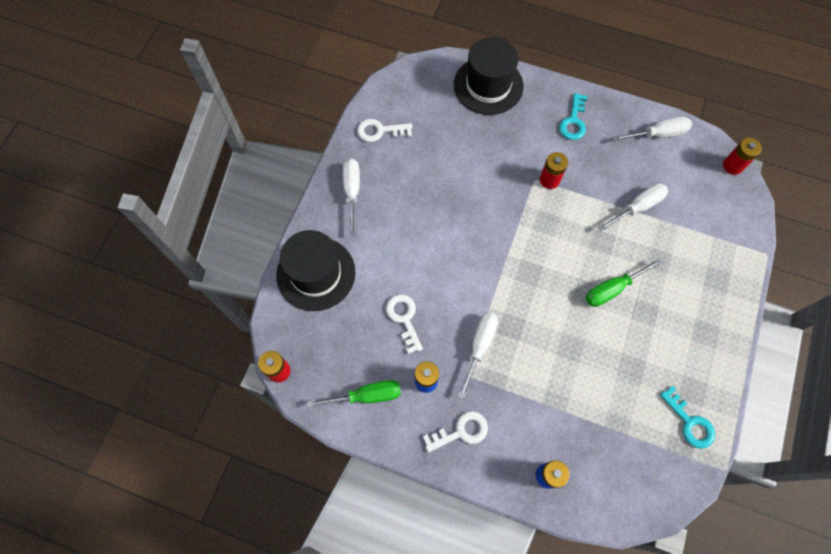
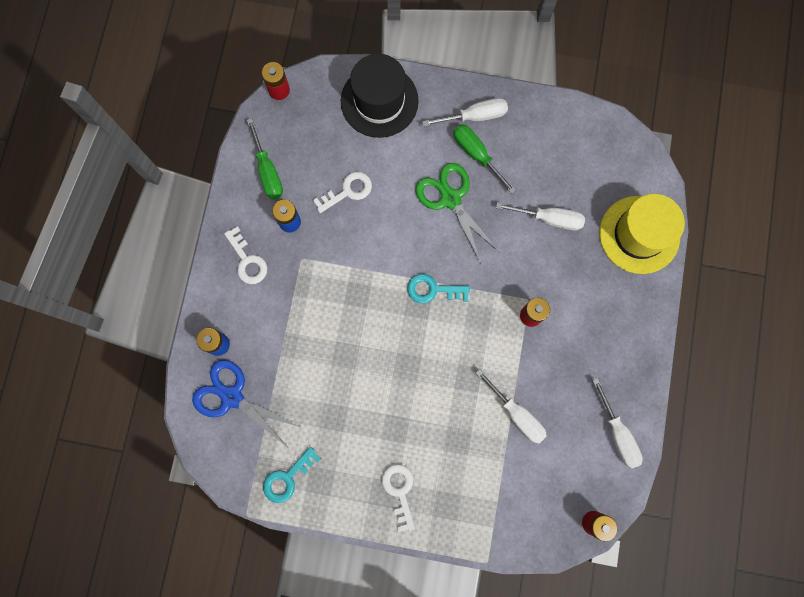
camera: 80 degrees right, 10 degrees up
(380, 131) = (553, 130): white key -> white key (399, 491)
(429, 226) = (450, 199): none -> green scissors
(479, 346) = (331, 266): white screwdriver -> white screwdriver (549, 219)
(488, 85) = (639, 234): black hat -> yellow hat
(573, 121) = (613, 335): turquoise key -> turquoise key (433, 289)
(604, 468) = (232, 397): none -> blue scissors
(612, 289) = (415, 393): green screwdriver -> green screwdriver (476, 155)

